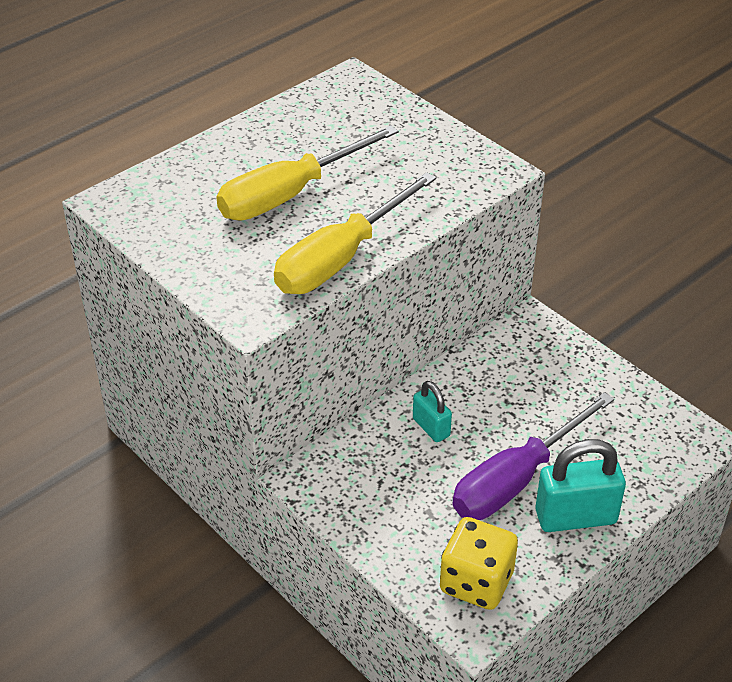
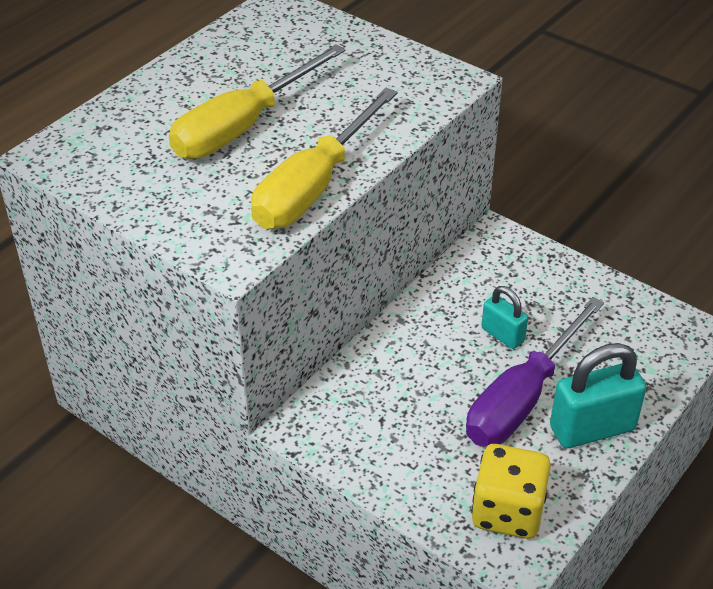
camera: 10 degrees left, 0 degrees up
(431, 427) = (421, 356): turquoise padlock -> turquoise padlock (502, 335)

